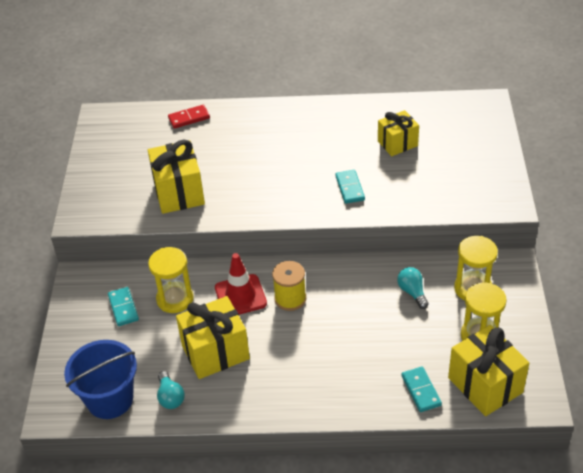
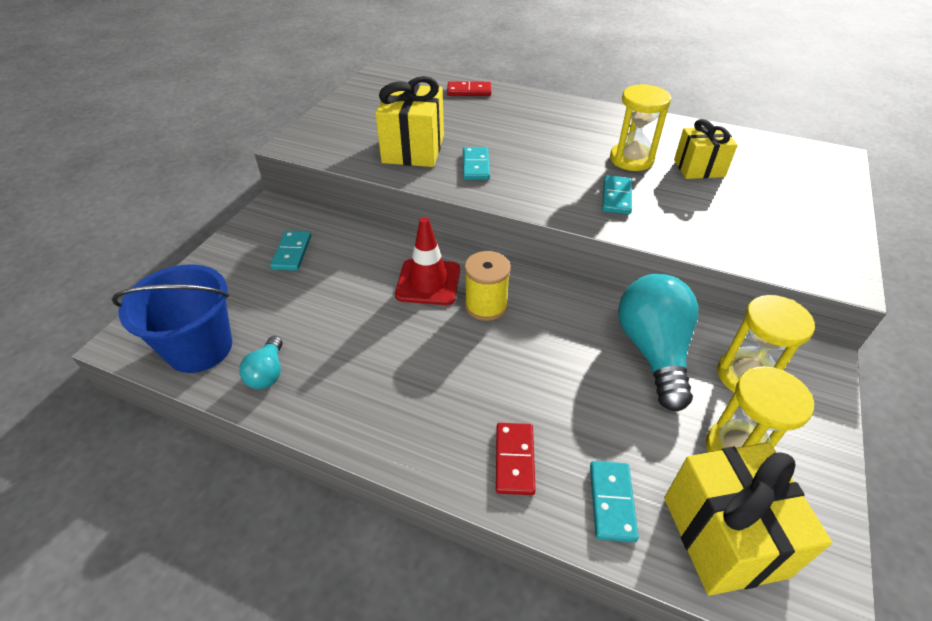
camera: 20 degrees right, 0 degrees up
(175, 299) = (352, 261): yellow hourglass -> yellow hourglass (631, 159)
(215, 352) = (358, 337): yellow gift -> none
(236, 193) = (476, 166): none -> turquoise domino
(357, 389) = (515, 460): none -> red domino
(412, 292) = (653, 351): turquoise light bulb -> turquoise light bulb, size x2.04

